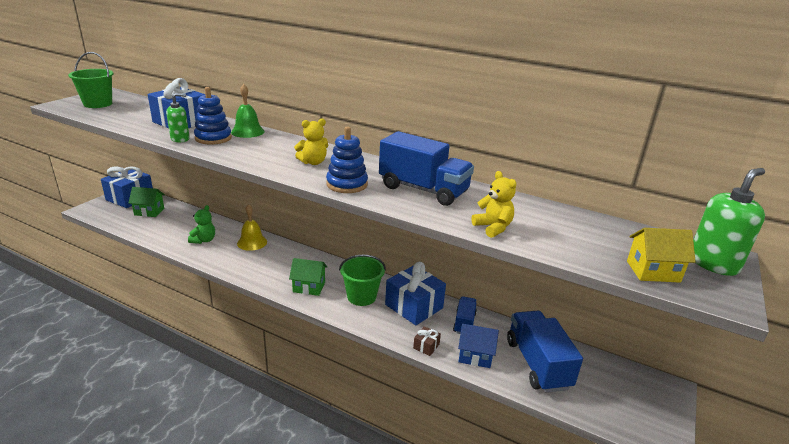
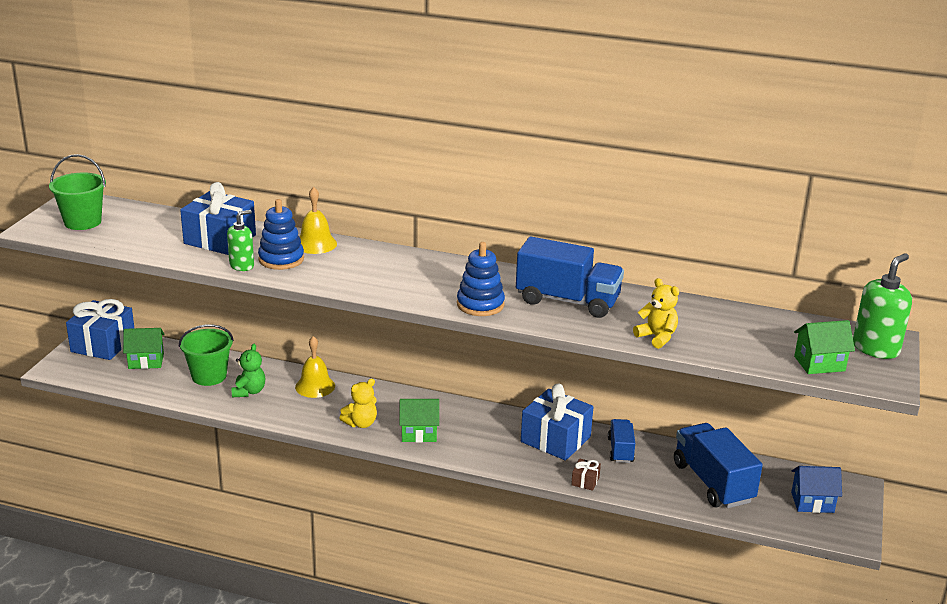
camera: 10 degrees left, 0 degrees up
(247, 131) = (315, 244): green bell -> yellow bell
(313, 162) = (425, 280): yellow teddy bear -> yellow teddy bear (361, 423)
(361, 296) = (488, 436): green bucket -> green bucket (209, 376)
(475, 356) = (642, 484): blue house -> blue house (812, 502)
(653, 271) = (819, 364): yellow house -> green house

